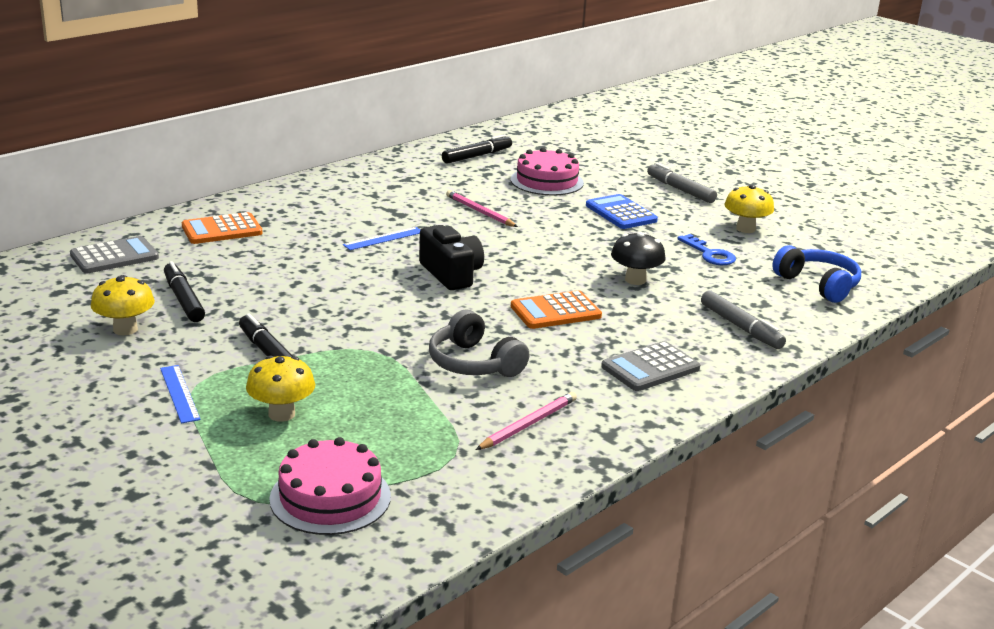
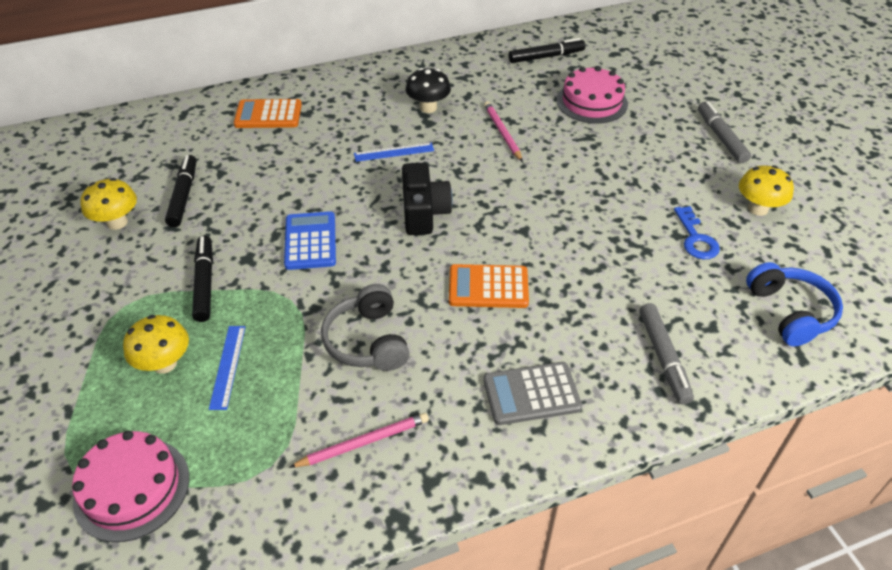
camera: 25 degrees right, 20 degrees up
(114, 256) = (166, 131): grey calculator -> none
(179, 393) = (105, 313): blue ruler -> blue ruler (228, 366)
(620, 213) = (638, 160): blue calculator -> blue calculator (310, 241)
(635, 280) = (594, 260): black mushroom -> black mushroom (428, 107)

